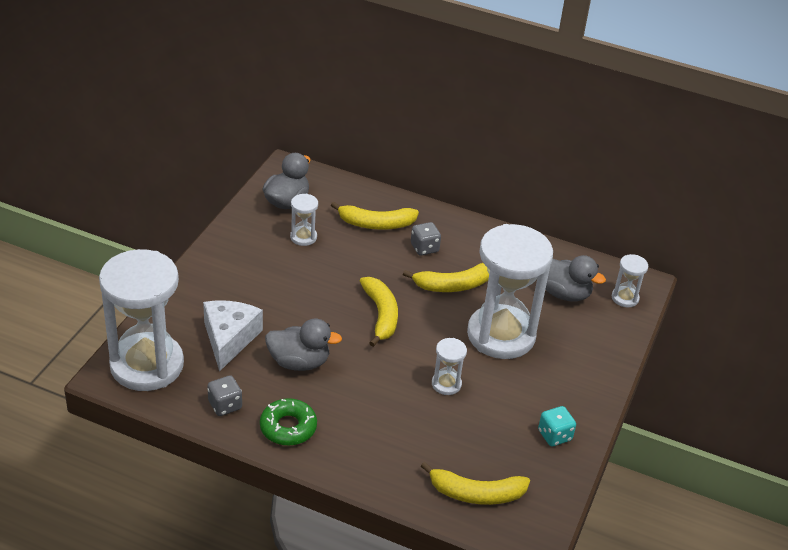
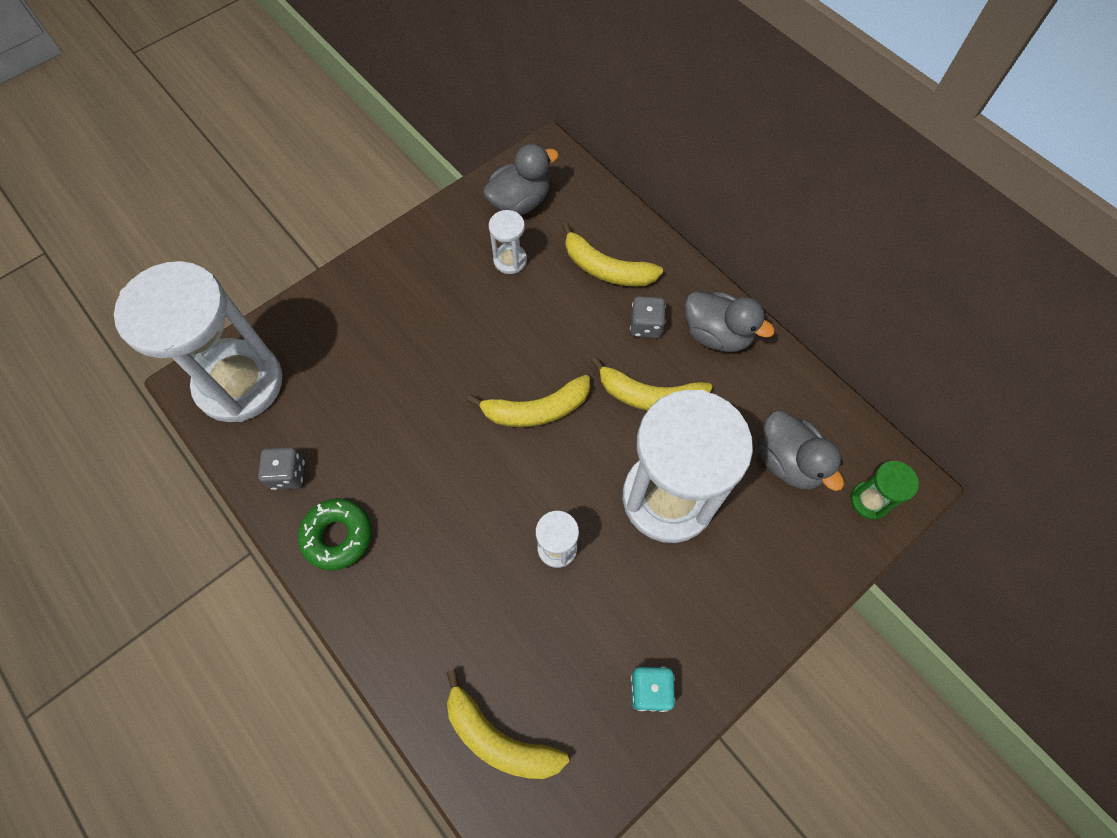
camera: 30 degrees right, 25 degrees up
(229, 339) = (346, 379): white cheese -> none
(299, 362) = (403, 444): grey duck -> grey duck (717, 334)
(381, 315) = (536, 410): yellow banana -> yellow banana turned 60 degrees clockwise
(625, 298) = (869, 501): white hourglass -> green hourglass

